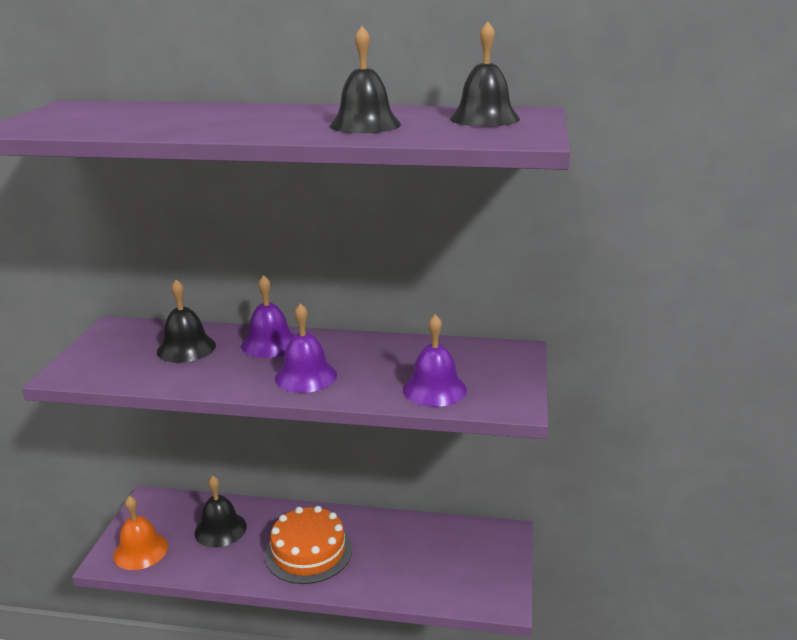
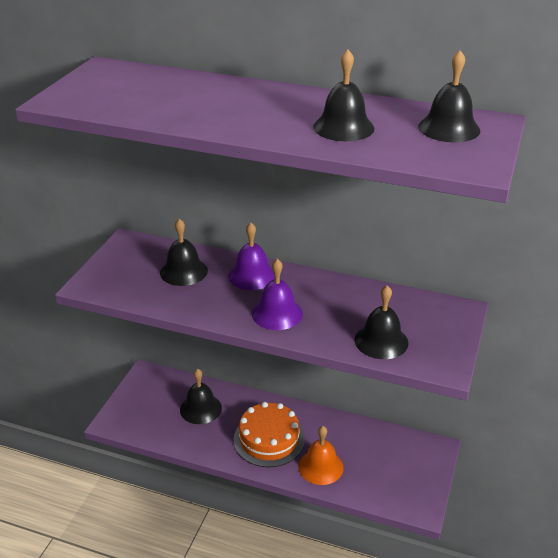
camera: 10 degrees right, 10 degrees up
(140, 550) = (137, 418): orange bell -> orange bell (320, 466)
(434, 389) = (381, 341): purple bell -> black bell

